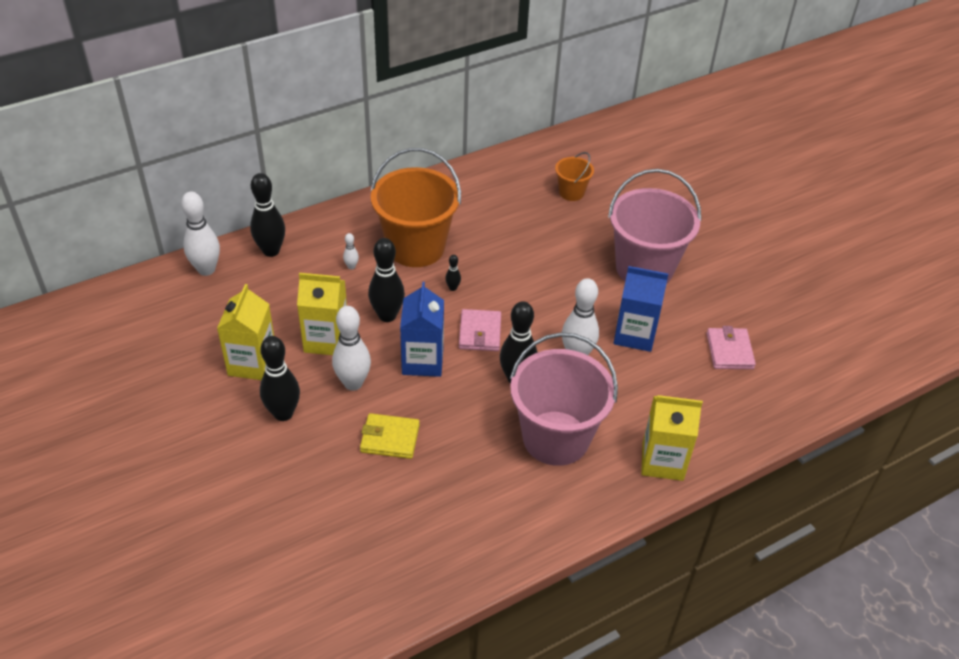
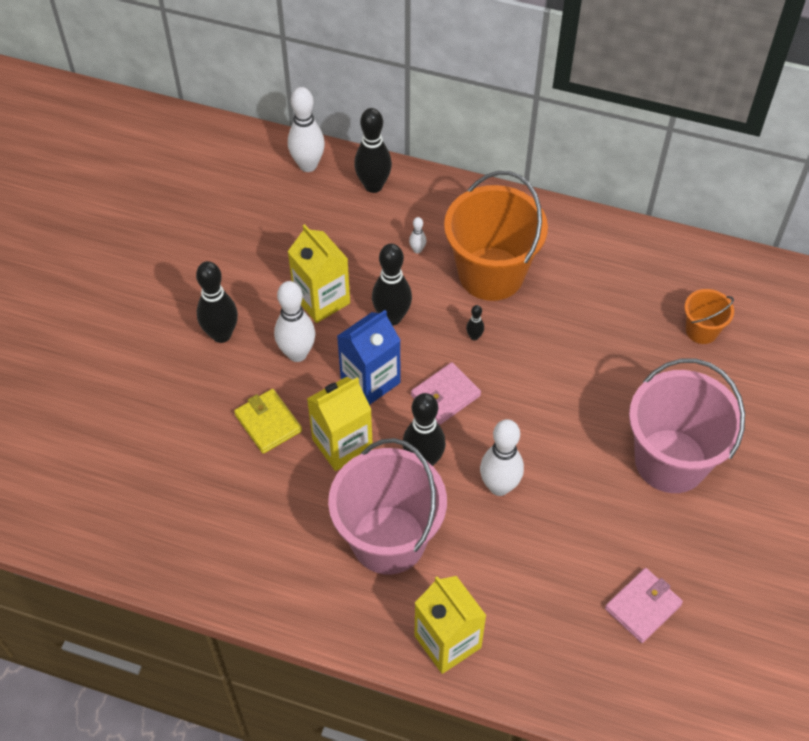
camera: 50 degrees right, 10 degrees up
(252, 363) = (248, 274): yellow carton -> yellow carton (342, 444)
(634, 334) = (575, 513): blue carton -> none

